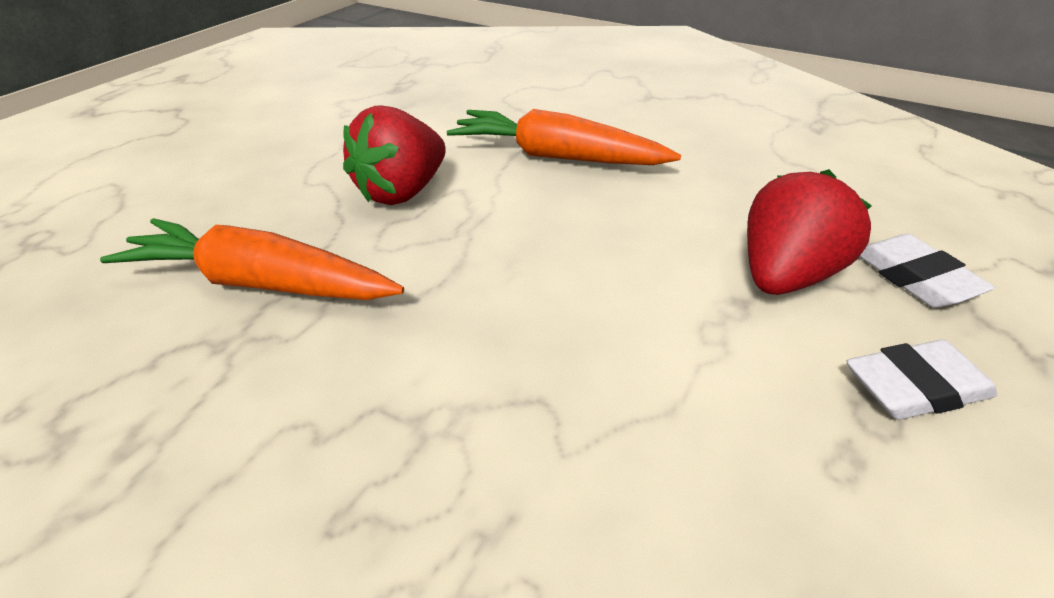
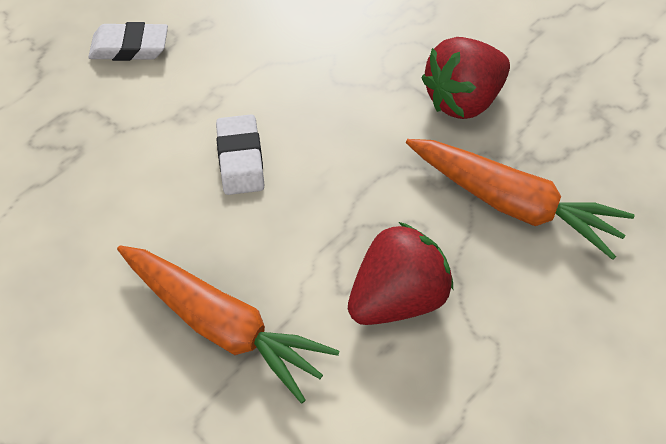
camera: 165 degrees left, 15 degrees up
(785, 276) = (129, 129): red strawberry -> red strawberry (463, 100)
(914, 278) = (43, 109): white eraser -> white eraser (240, 159)

